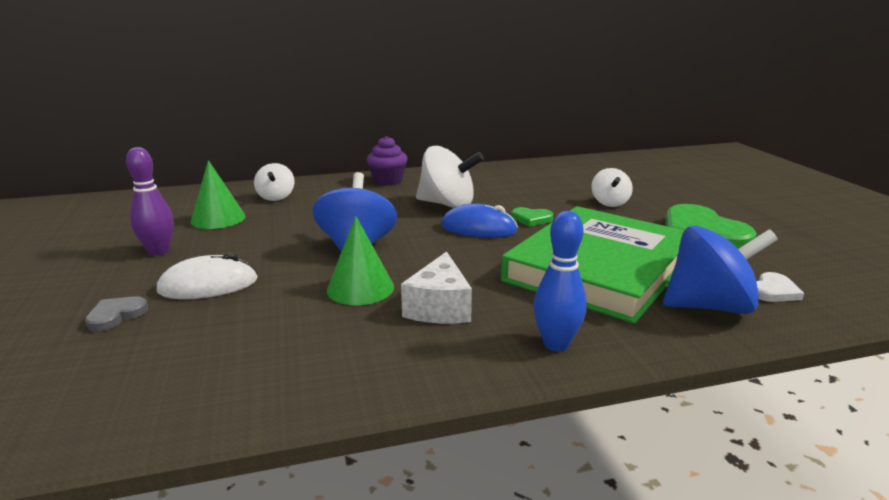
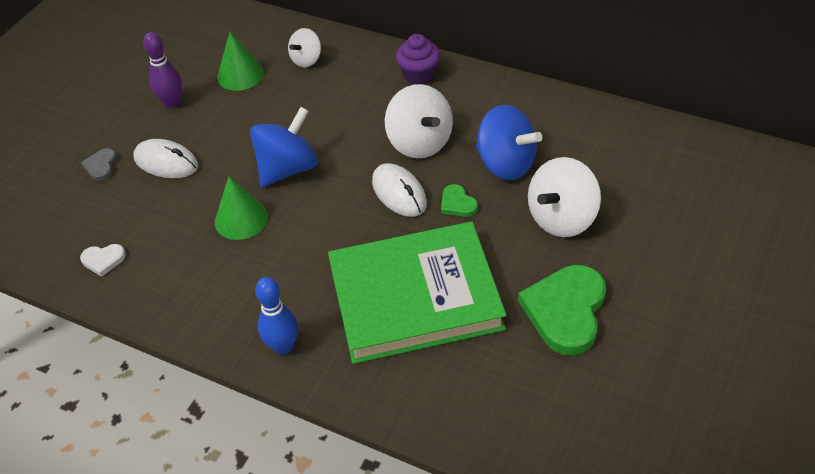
camera: 45 degrees right, 25 degrees up
(116, 315) = (101, 166): grey heart -> grey heart turned 75 degrees counterclockwise
(439, 307) = (263, 269): white cheese -> none
(478, 228) = (399, 193): blue mouse -> white mouse
(609, 203) = (562, 218): white spinning top -> white spinning top, size x1.72
(709, 306) = (426, 384): blue spinning top -> blue spinning top (505, 164)
(773, 291) = (500, 404): white heart -> white heart (103, 260)

